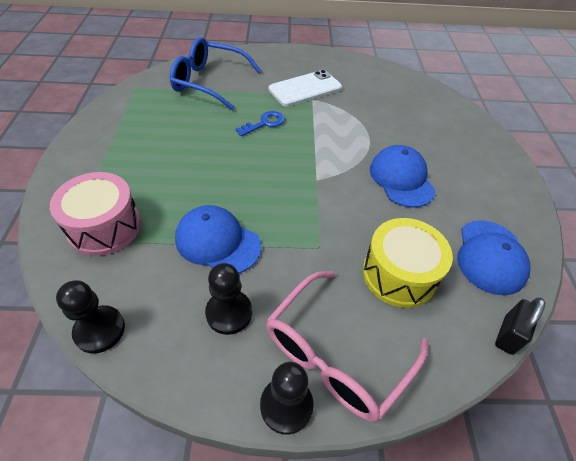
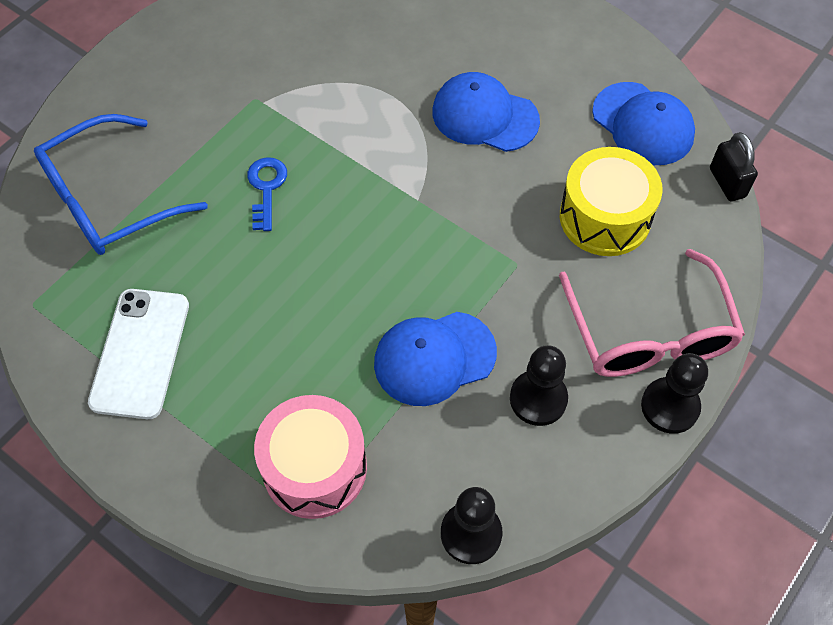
camera: 50 degrees left, 10 degrees up
(305, 89) = (234, 95): white phone -> white phone (140, 353)

